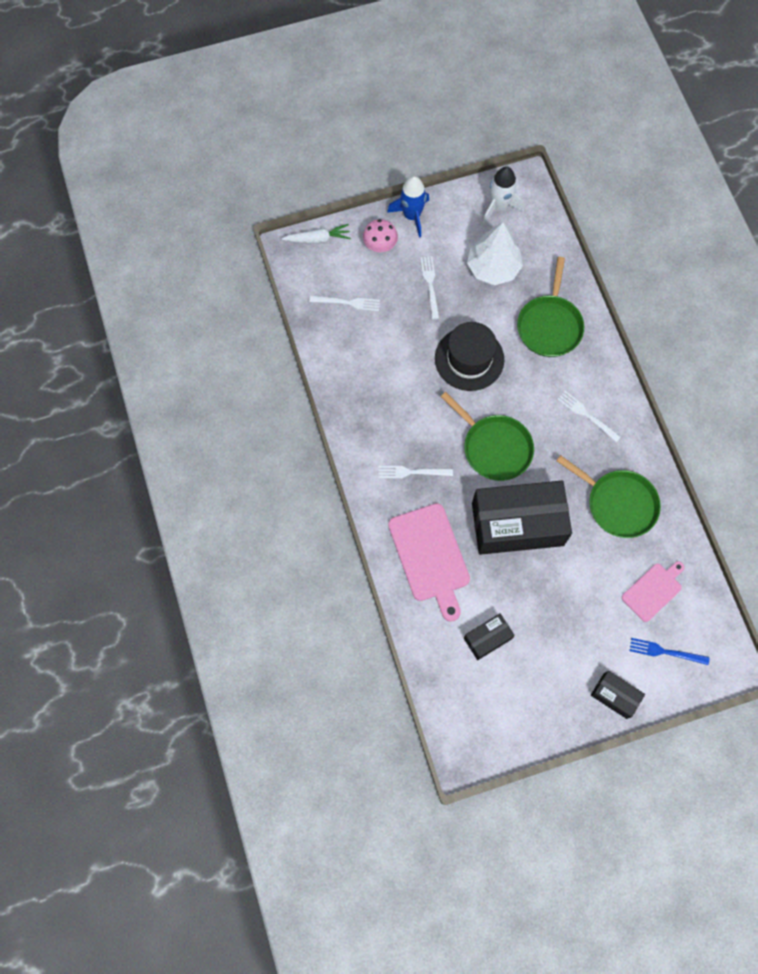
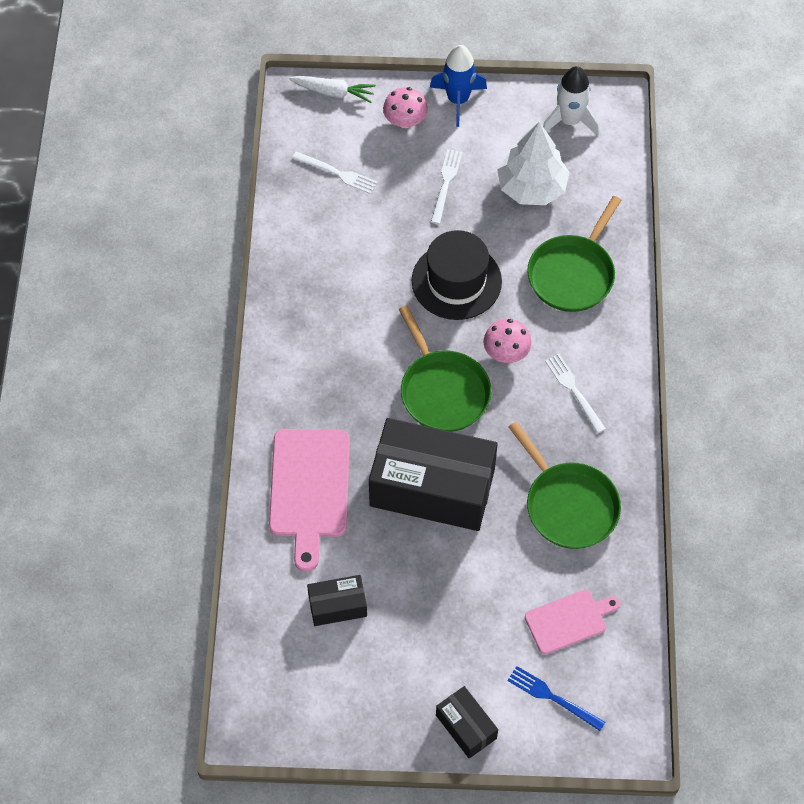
camera: 20 degrees right, 10 degrees down
(412, 472) = (330, 386): white fork -> none
(527, 402) = (506, 352): none -> pink mushroom

